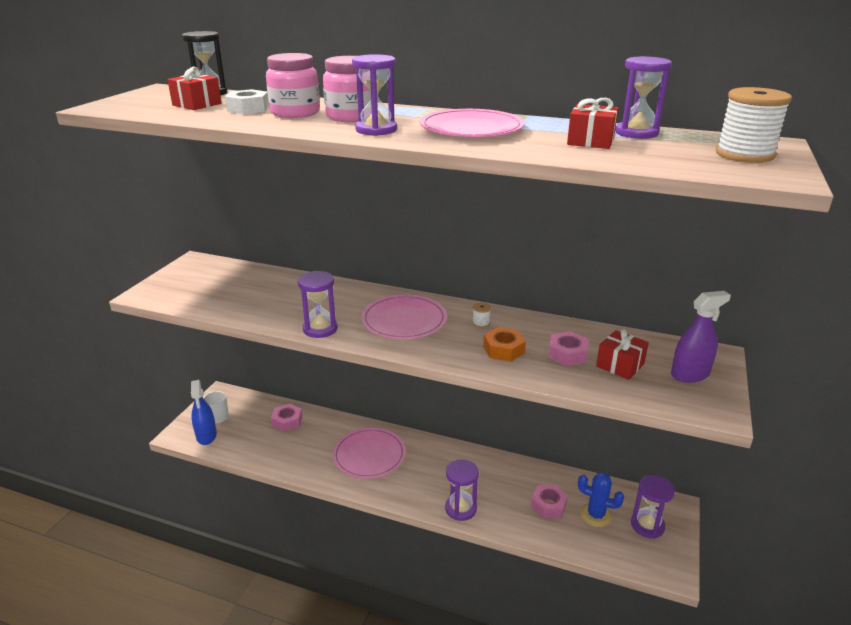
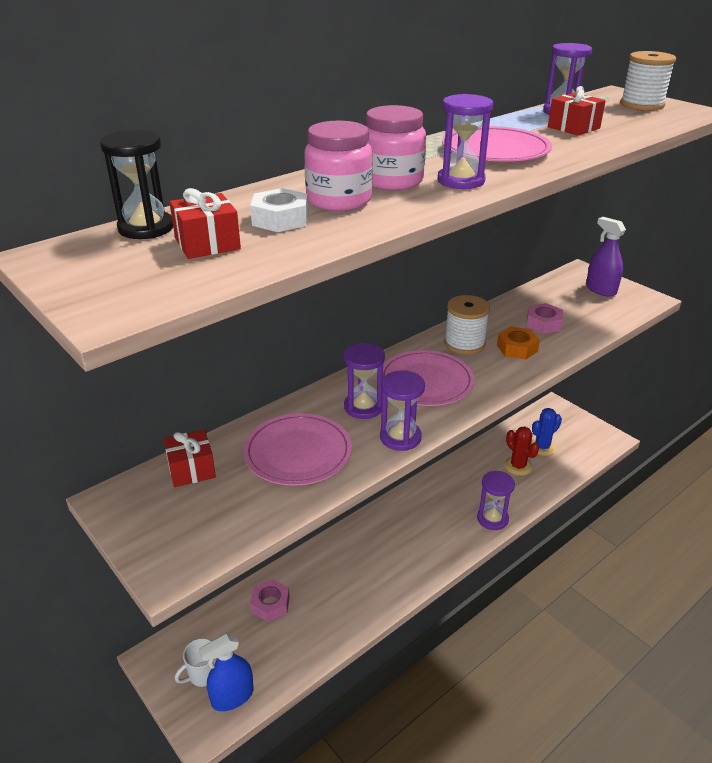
camera: 60 degrees left, 5 degrees up
(206, 436) = (232, 697): blue spray bottle -> blue spray bottle turned 135 degrees clockwise
(369, 455) = (380, 554): pink plate -> pink plate (298, 452)
(481, 323) = (464, 344): white spool -> white spool, size x2.25
(548, 505) = (518, 466): pink nut -> red cactus
(620, 365) = (573, 309): red gift -> red gift (191, 469)
(647, 525) = (565, 428): purple hourglass -> purple hourglass (363, 407)
(690, 374) = (601, 290): purple spray bottle -> purple spray bottle turned 45 degrees counterclockwise

